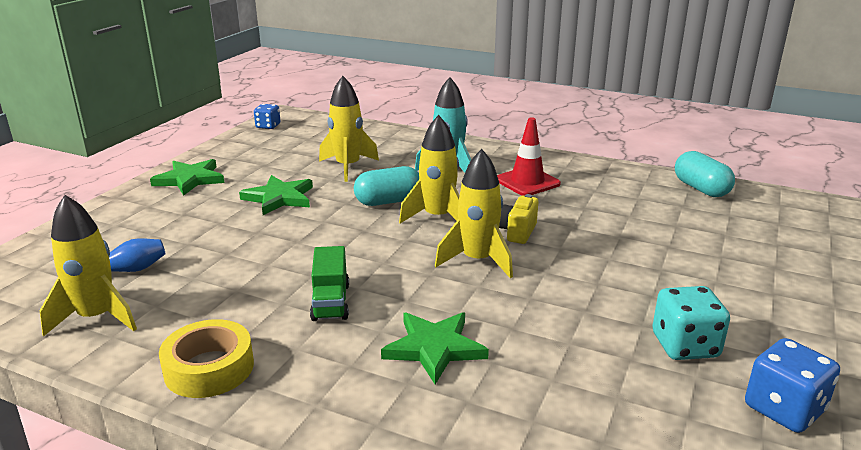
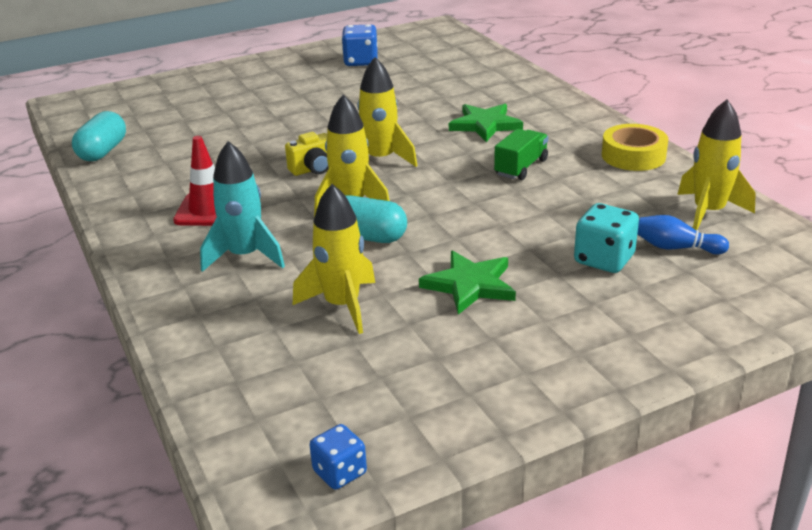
camera: 140 degrees left, 5 degrees up
(190, 179) = (556, 366): green star -> none
(685, 346) = (351, 87): turquoise dice -> turquoise dice (604, 259)

